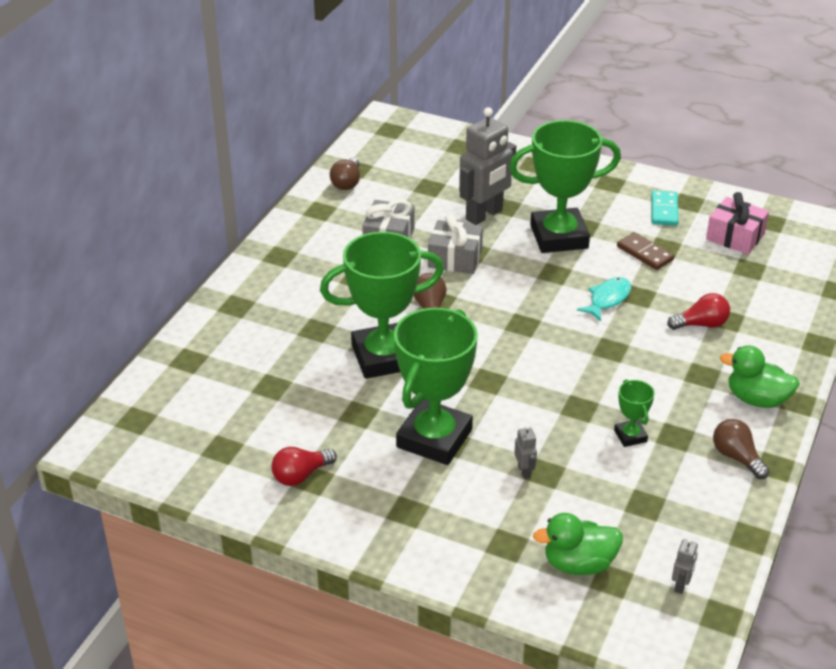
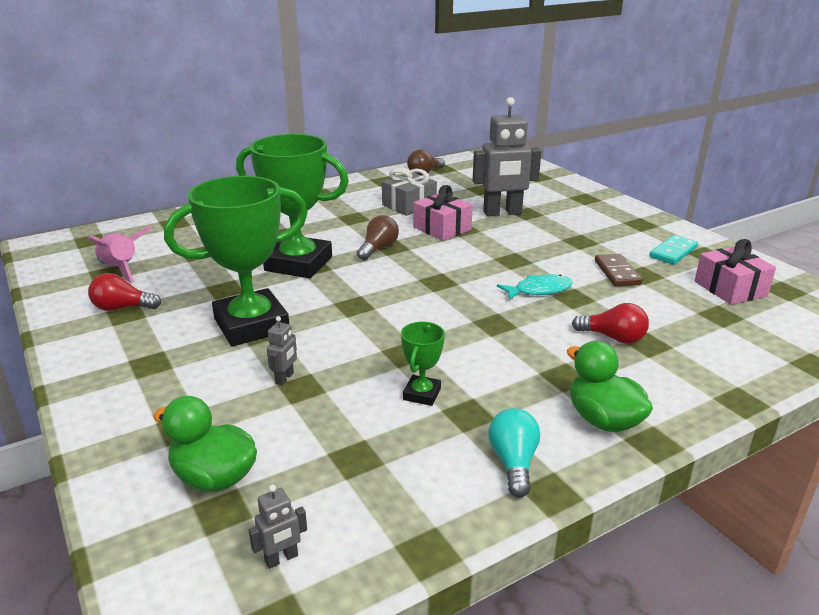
camera: 35 degrees right, 10 degrees down
(230, 438) = (121, 269): none -> pink rocket
(455, 258) = (442, 228): grey gift -> pink gift
(559, 237) = (548, 241): green trophy -> none
(737, 457) = (513, 463): brown light bulb -> turquoise light bulb

